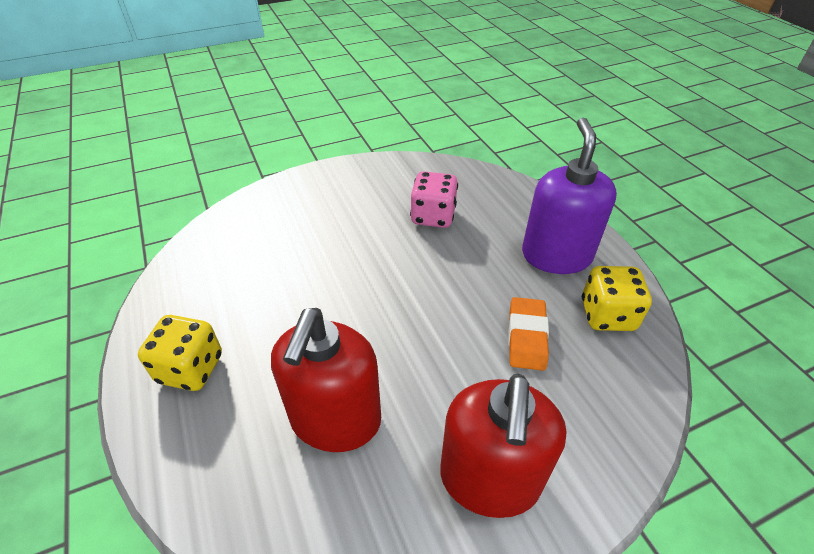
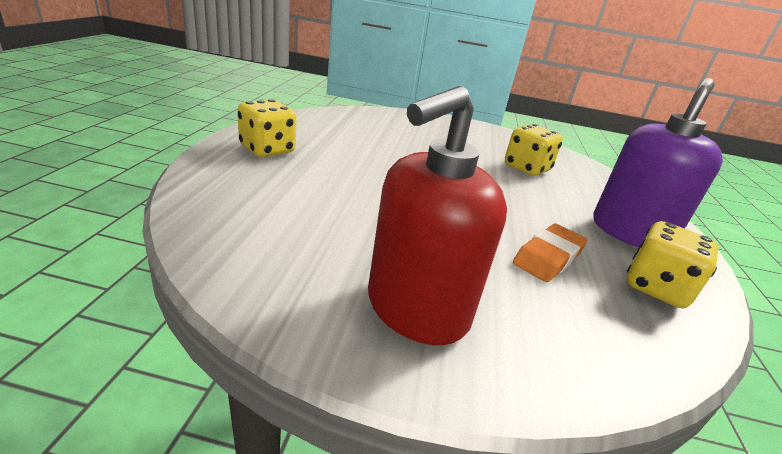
camera: 30 degrees right, 15 degrees down
(335, 420) = (329, 213): red soap dispenser -> none
(433, 216) = (526, 168): pink dice -> yellow dice

